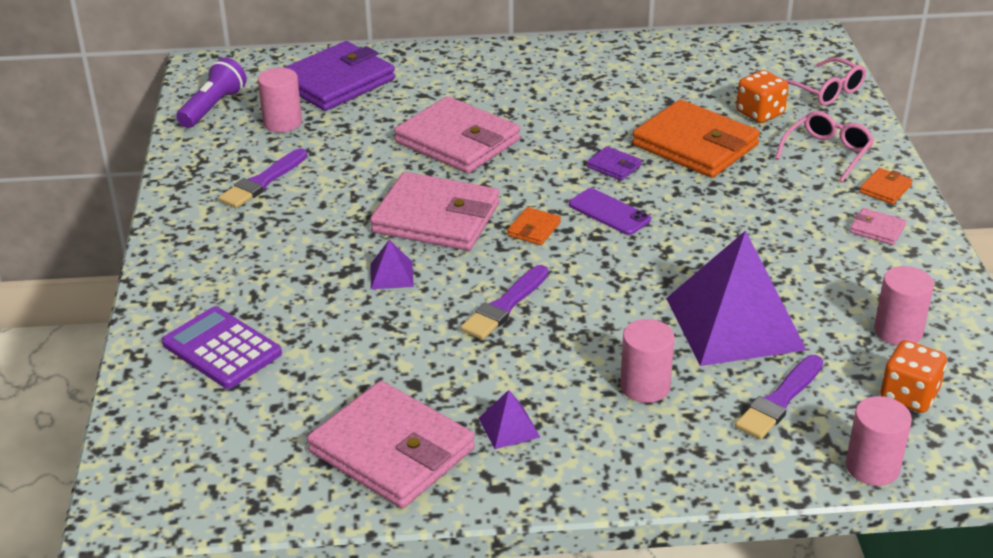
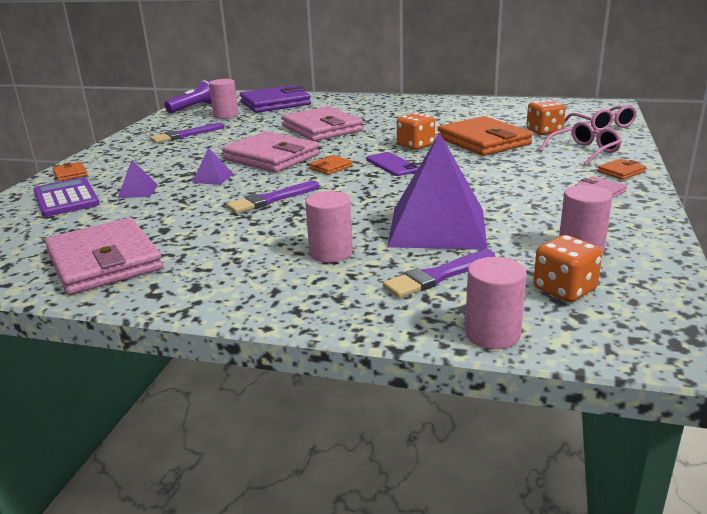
camera: 20 degrees right, 10 degrees down
(172, 297) = (70, 174): none -> orange wallet
(509, 427) = (202, 261): purple pyramid -> purple pyramid (138, 191)
(614, 166) = (415, 146): purple wallet -> orange dice

